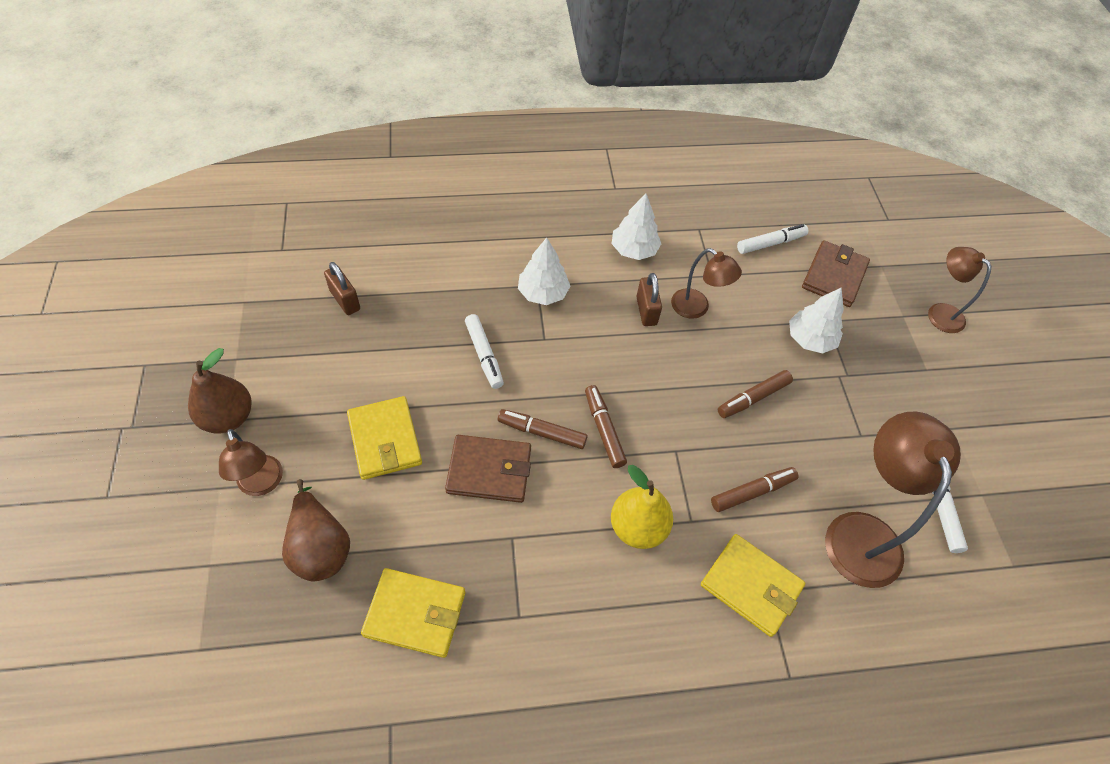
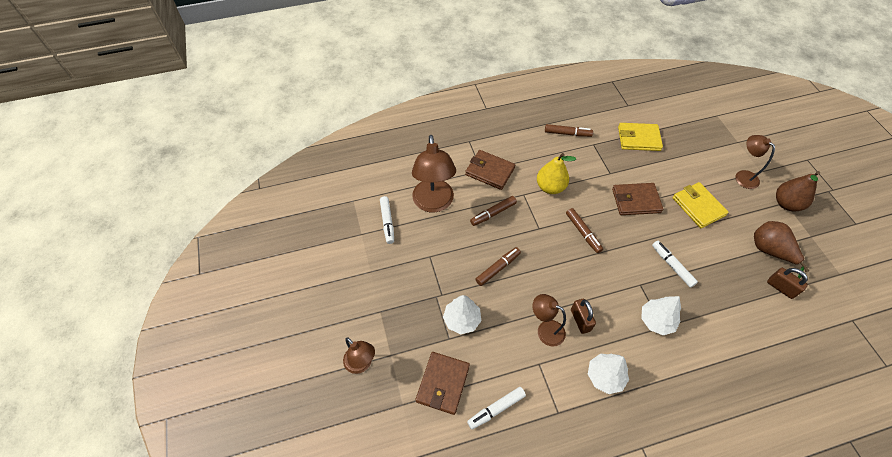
camera: 175 degrees right, 0 degrees up
(320, 546) = (696, 156): brown pear -> brown pear (770, 251)
(542, 432) = (617, 225): brown marker -> brown marker (567, 133)
(751, 586) = (490, 171): yellow wallet -> brown wallet

